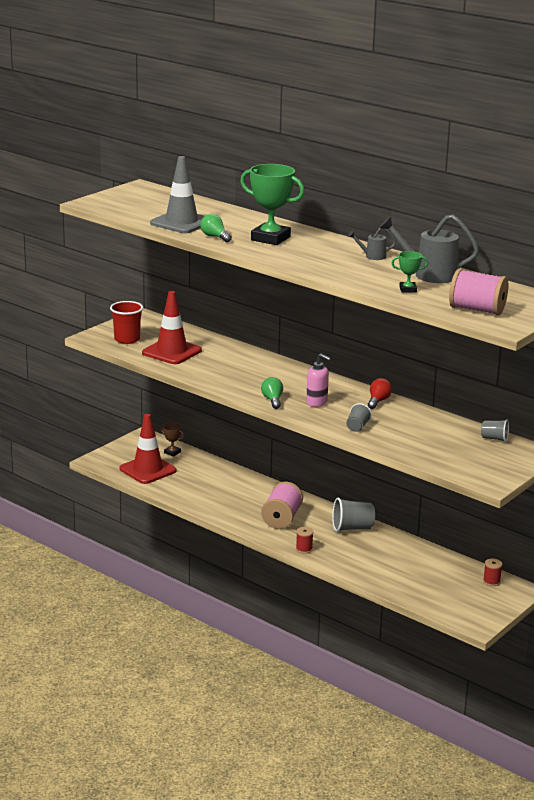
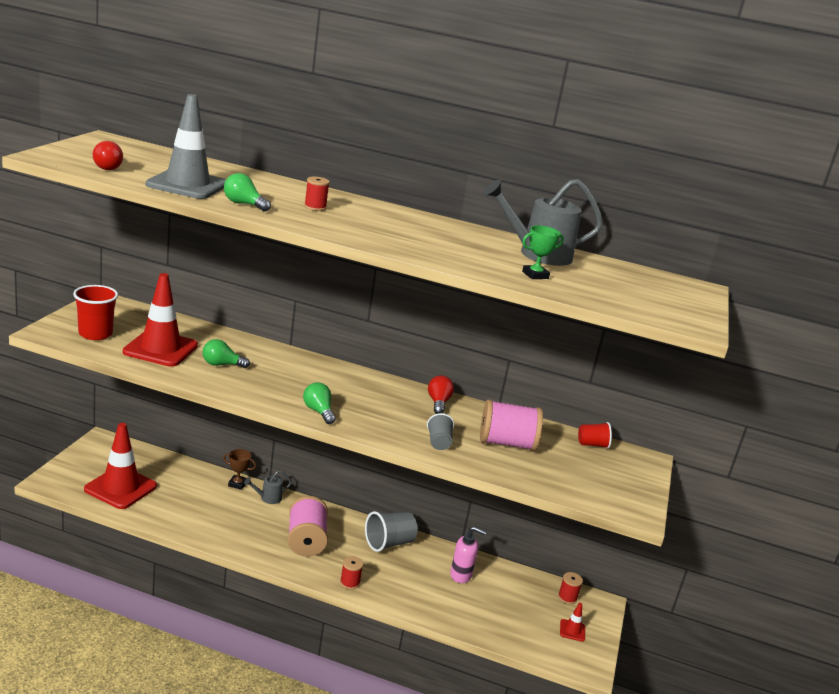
camera: 25 degrees left, 0 degrees up
(130, 210) = (108, 167): none -> red light bulb
(172, 452) = (143, 460): brown trophy -> brown trophy (237, 484)
(214, 365) = (221, 364): none -> green light bulb
(270, 238) = (315, 207): green trophy -> red spool
(317, 403) = (372, 411): pink soap dispenser -> pink soap dispenser (461, 575)
(372, 256) = (453, 231): grey watering can -> grey watering can (267, 498)
(477, 310) = (638, 301): pink spool -> pink spool (506, 443)
(479, 602) = (572, 630): none -> red traffic cone
(494, 438) = (592, 445): grey cup -> red cup

